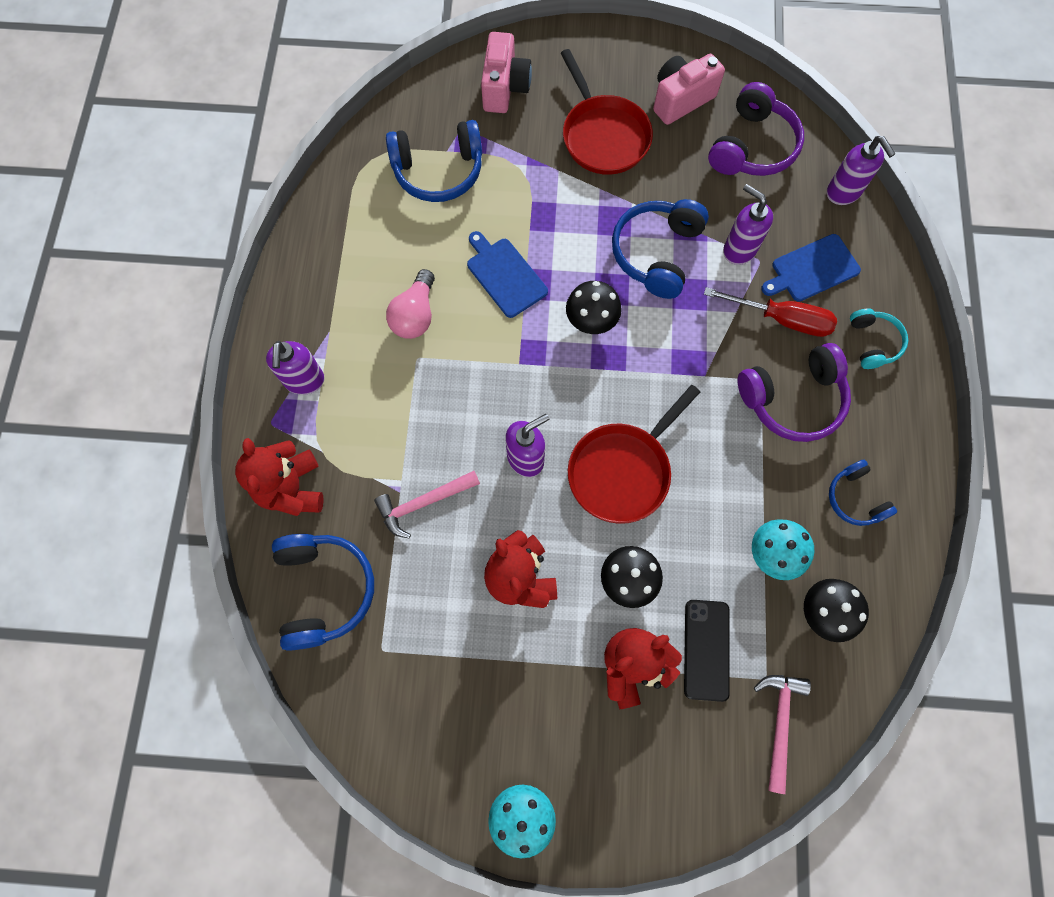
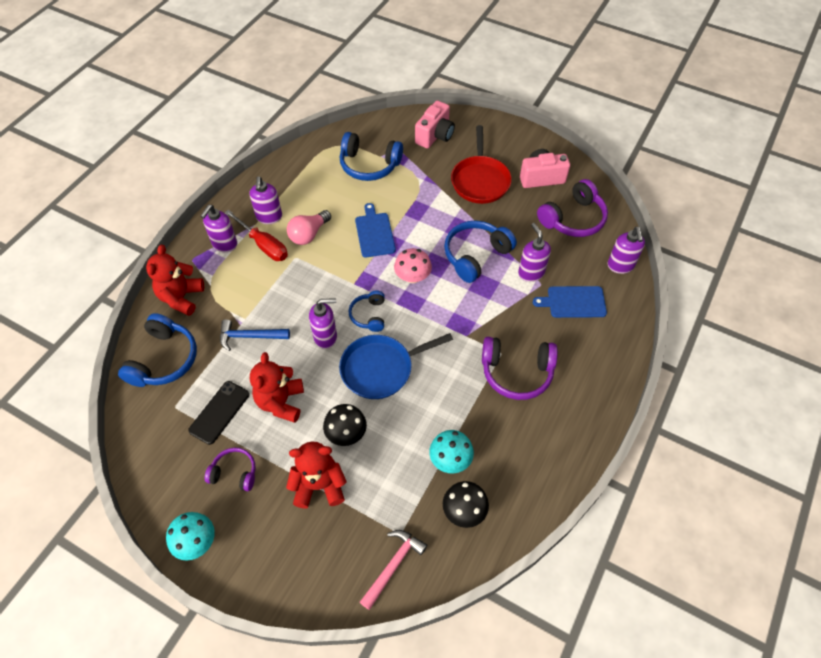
camera: 25 degrees right, 15 degrees down
(343, 311) = (269, 217): none -> purple soap dispenser
(424, 503) = (250, 336): pink hammer -> blue hammer
(516, 702) = (234, 473): none -> purple headphones
(591, 320) = (412, 277): black mushroom -> pink mushroom
(622, 470) = (381, 368): red pan -> blue pan
(706, 649) = (371, 497): black phone -> black phone (219, 412)
(781, 319) = (536, 323): red screwdriver -> red screwdriver (263, 245)
(855, 498) = (525, 449): blue headphones -> blue headphones (369, 315)
(873, 342) = (591, 360): turquoise headphones -> none

